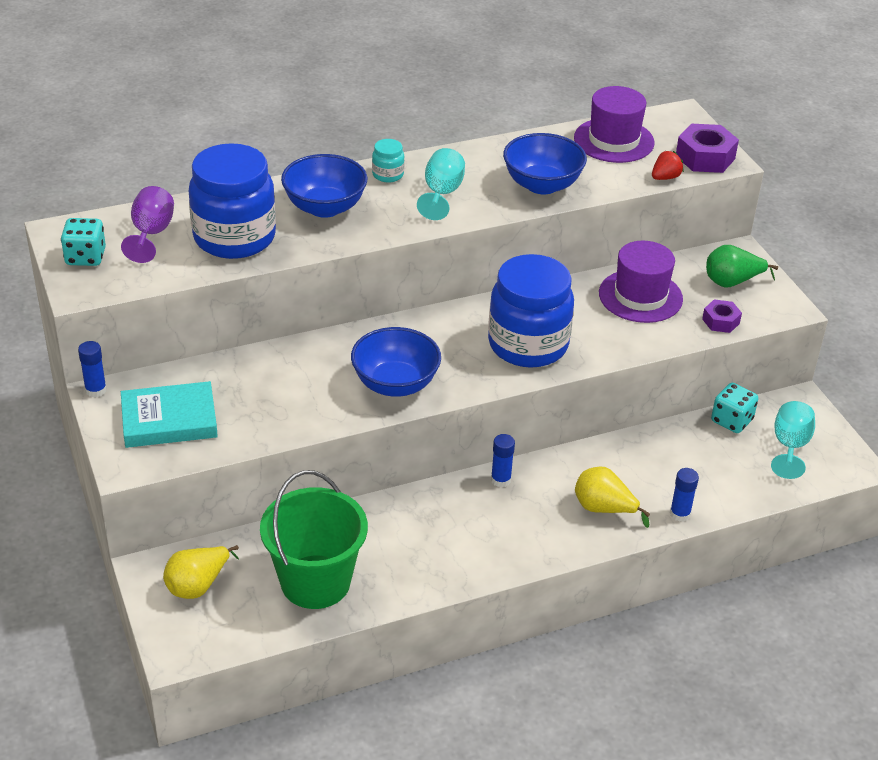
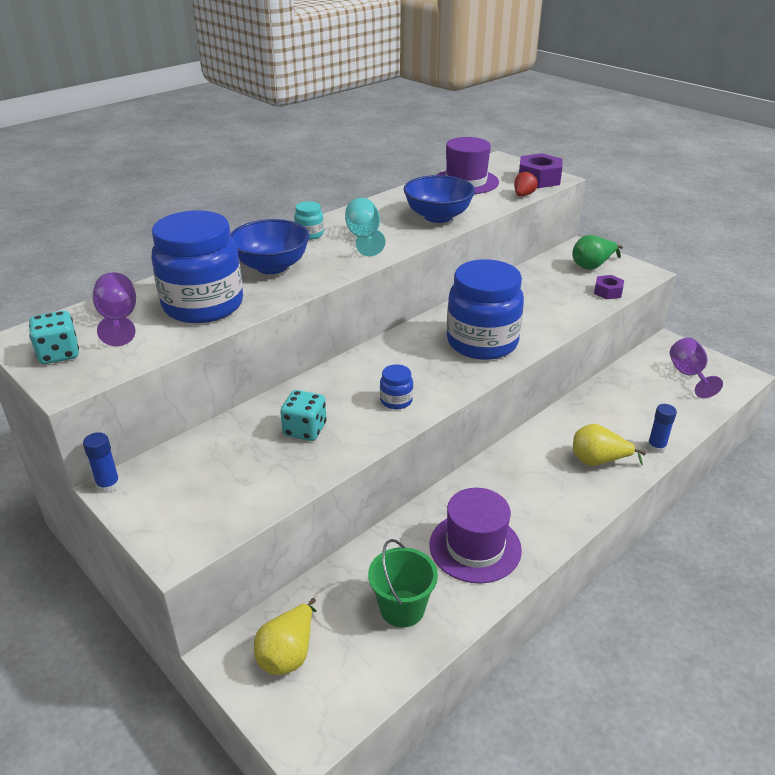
camera: 20 degrees left, 5 degrees down
(169, 420) = (201, 492): turquoise book -> none
(315, 582) = (402, 608): green bucket -> green bucket, size x0.62
(395, 384) = (396, 401): blue bowl -> blue jar
(501, 480) = (501, 463): blue glue stick -> none
(640, 296) = (537, 289): purple hat -> purple hat (475, 547)
(731, 421) = (635, 369): turquoise dice -> turquoise dice (305, 430)
(790, 446) = (688, 375): turquoise goblet -> purple goblet

